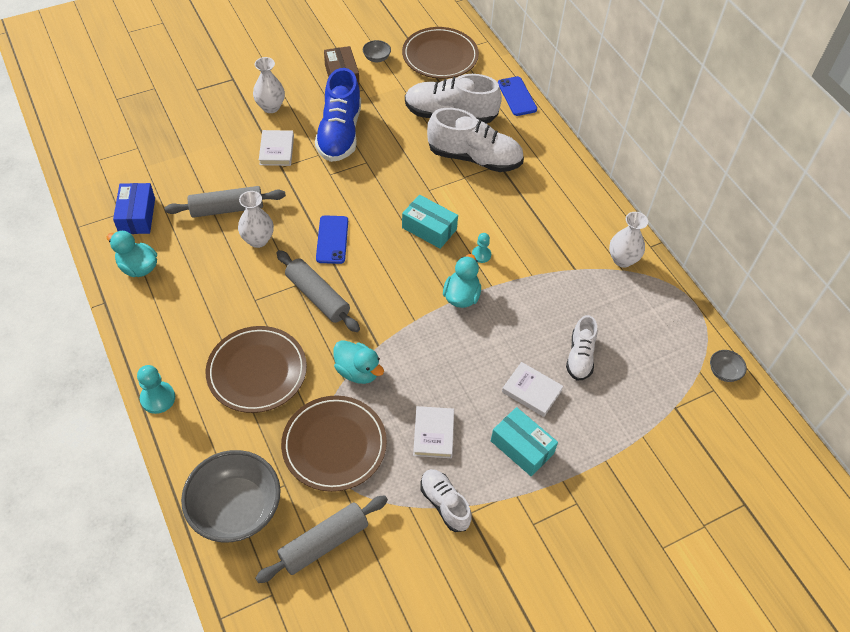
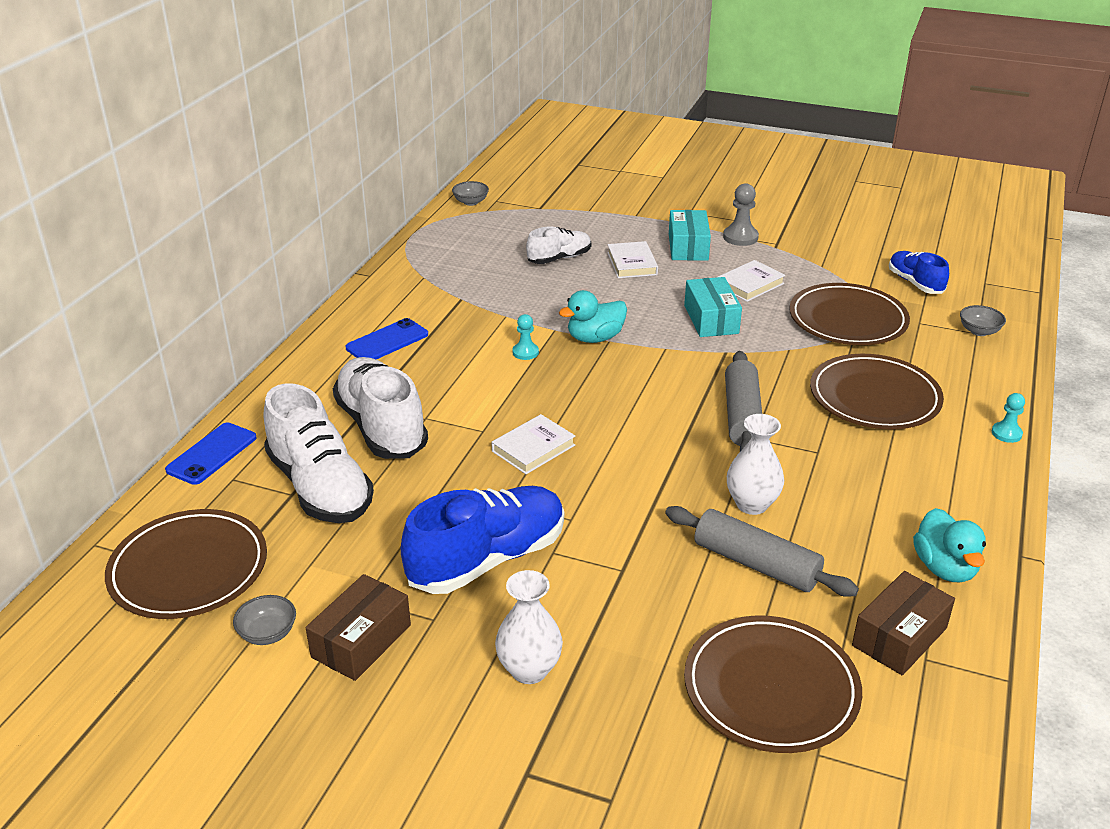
camera: 130 degrees left, 20 degrees down
(137, 216) = (899, 637): blue box -> brown box
(158, 398) = (1006, 433): turquoise pawn -> turquoise pawn, size x0.65
(174, 159) = (771, 688): none -> brown plate
(236, 509) = (979, 331): grey bowl -> grey bowl, size x0.43
(277, 150) = (601, 596): white book -> white book (533, 448)
(324, 543) = (915, 283): grey rolling pin -> blue shoe
(332, 239) = (661, 452): blue phone -> blue phone (387, 341)
(358, 371) = (769, 347): turquoise duck -> none
(429, 228) = (541, 399): turquoise box -> turquoise box (711, 319)
(444, 504) = (791, 254): white shoe -> none
(503, 497) = (740, 237): none -> grey pawn
(622, 259) = (410, 281): white vase -> none

